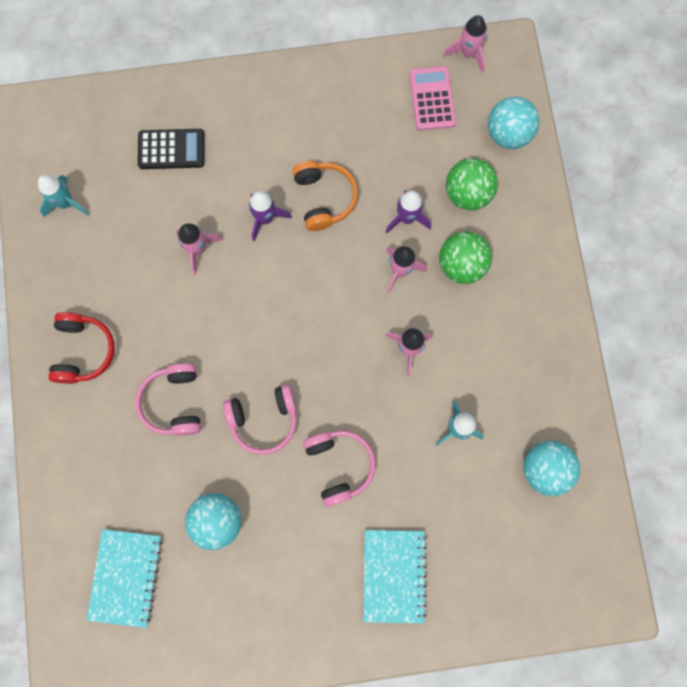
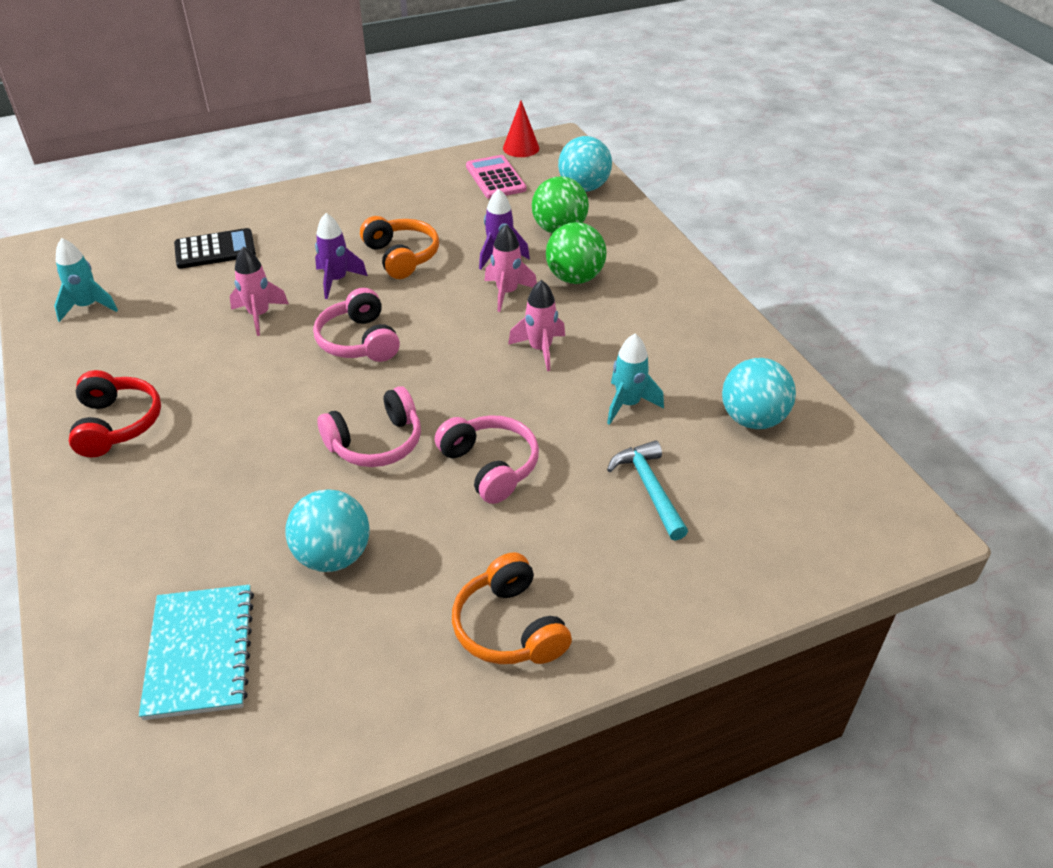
camera: 15 degrees left, 35 degrees down
(174, 402) = (249, 449): pink headphones -> pink headphones (359, 341)
(317, 610) = (509, 627): none -> orange headphones
(394, 575) = (605, 563): turquoise notebook -> none
(445, 517) = (649, 489): none -> turquoise hammer
(468, 53) = (521, 148): pink rocket -> red cone

